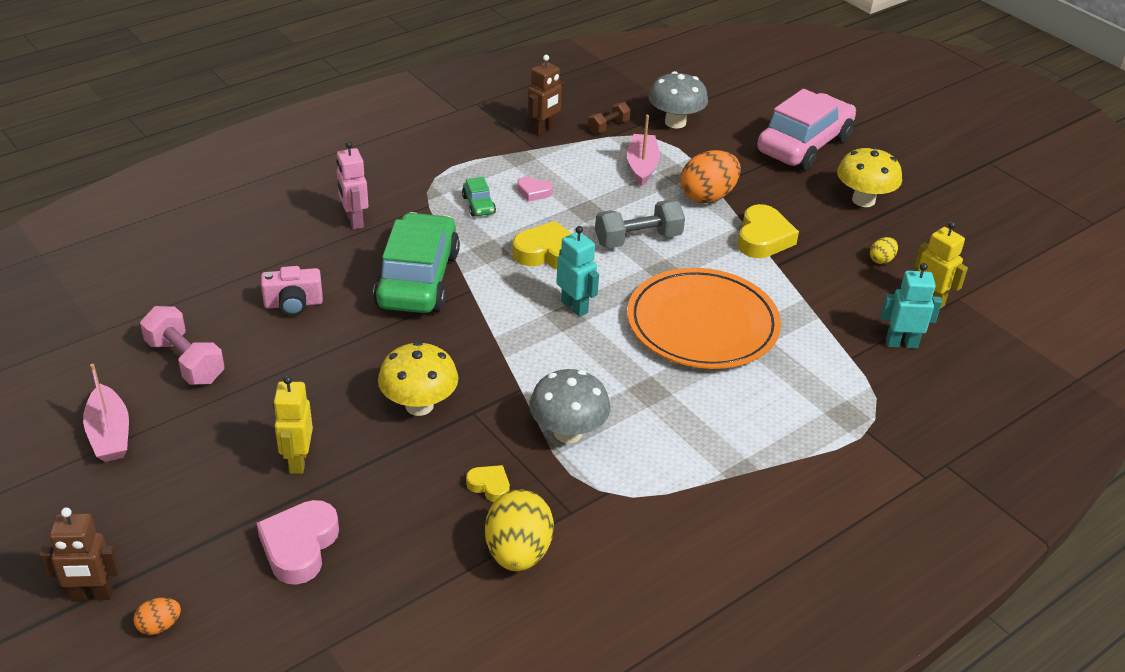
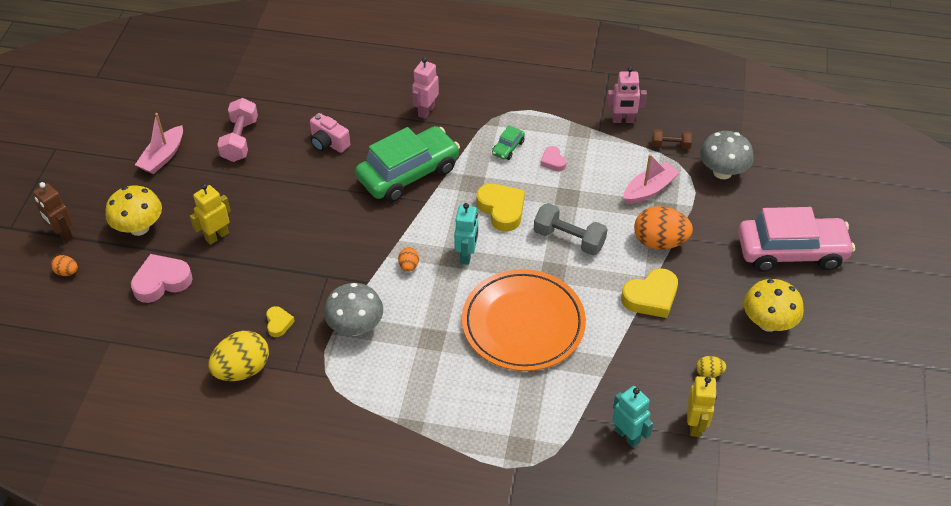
camera: 50 degrees right, 10 degrees up
(419, 405) = (308, 250): yellow mushroom -> yellow mushroom (139, 228)
(537, 350) = (409, 266): none -> orange egg
(543, 130) = (623, 120): brown robot -> pink robot

